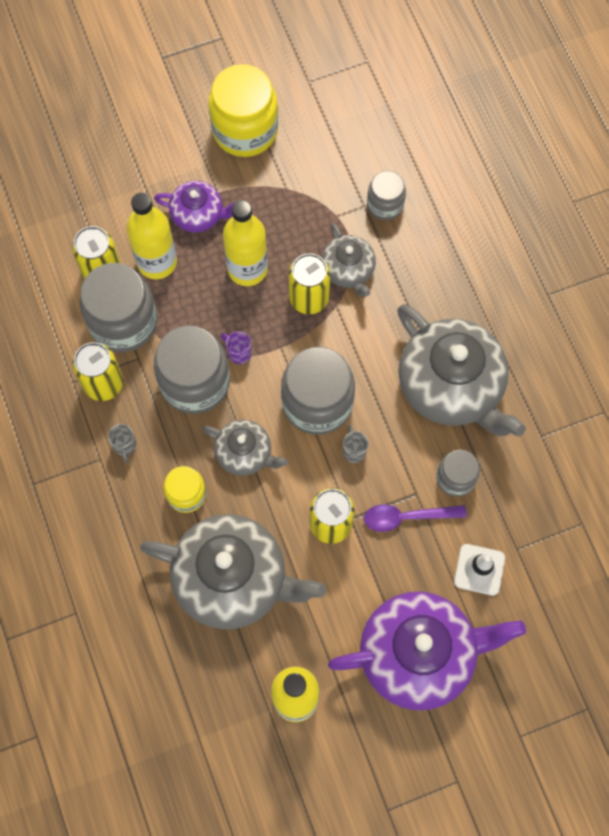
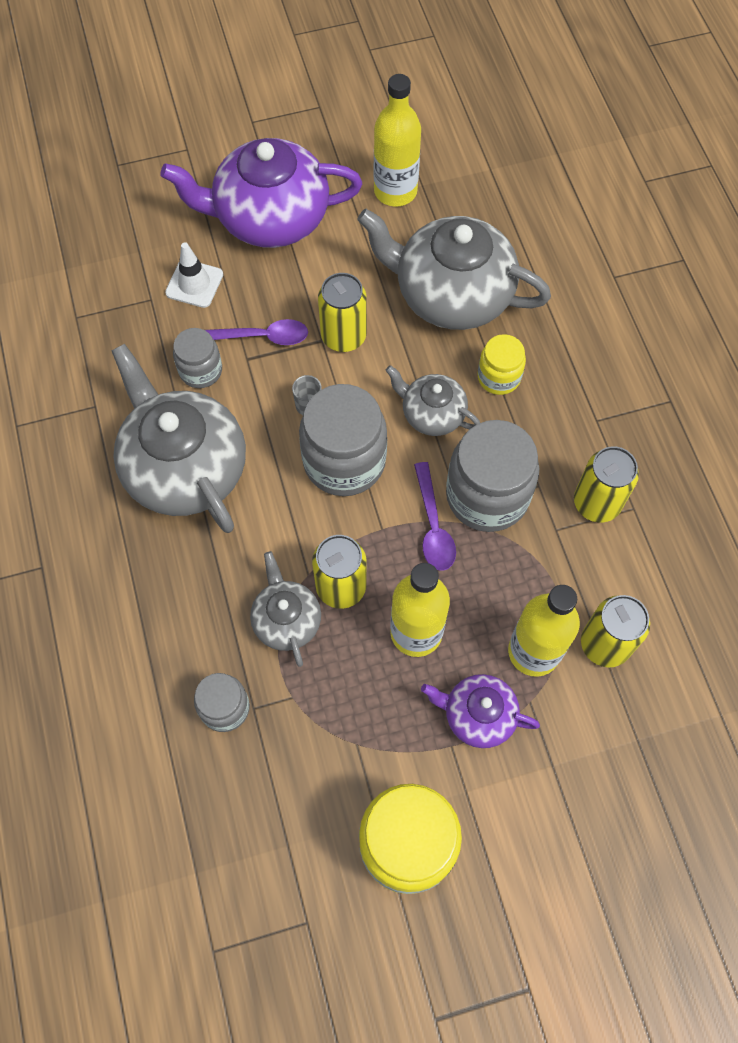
camera: 175 degrees left, 5 degrees down
(123, 322) = (575, 576): grey jar -> none
(125, 446) = (568, 432): grey mug -> none
(238, 353) = (433, 526): purple mug -> purple spoon

